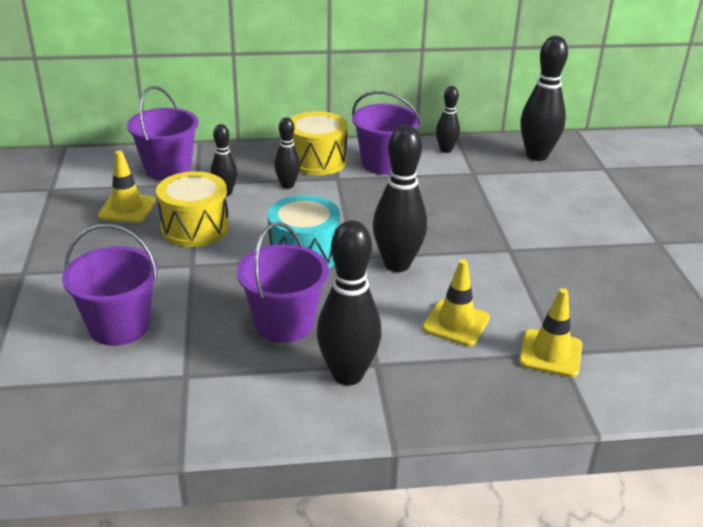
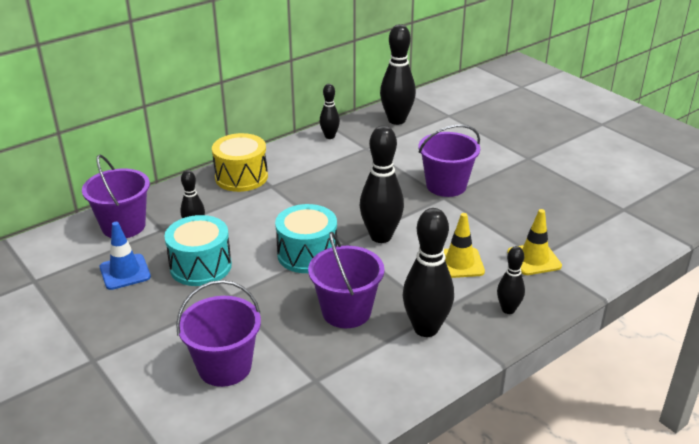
camera: 30 degrees left, 0 degrees up
(127, 208) = (125, 272): yellow traffic cone -> blue traffic cone
(195, 228) = (200, 266): yellow drum -> turquoise drum
(287, 185) = (239, 205): black bowling pin -> black bowling pin (508, 309)
(384, 163) = (295, 162): purple bucket -> purple bucket (446, 185)

